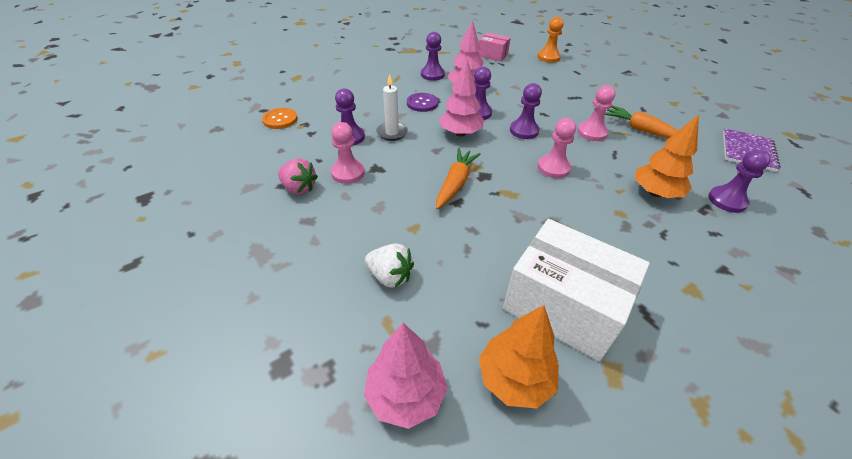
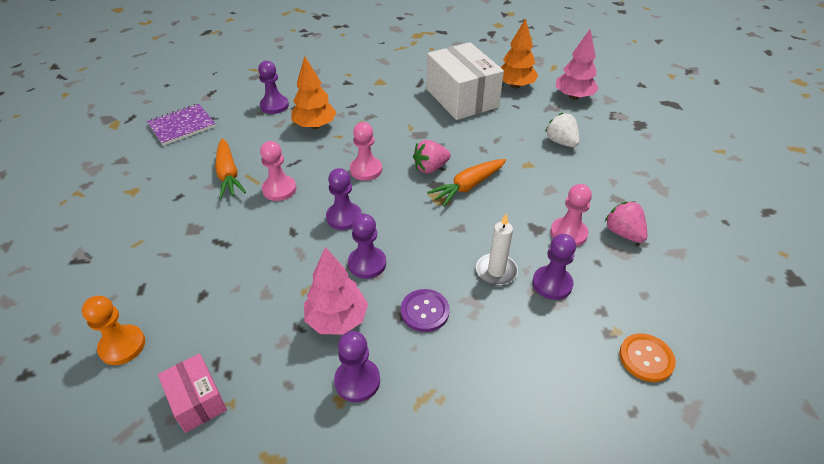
camera: 150 degrees left, 0 degrees up
(460, 133) = (416, 240): pink tree -> none
(503, 189) = (430, 168): none -> pink strawberry

